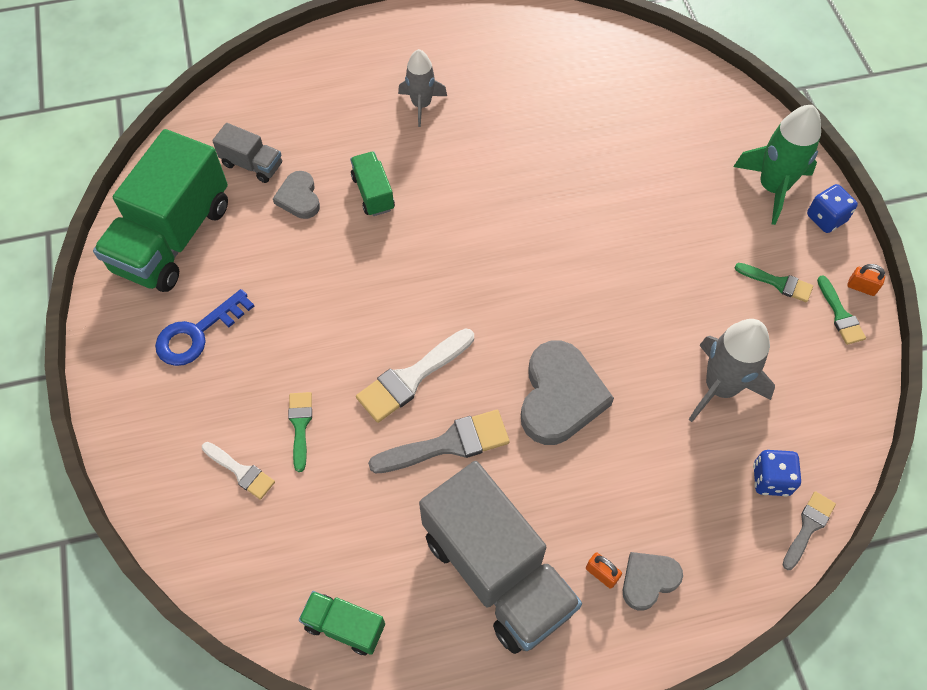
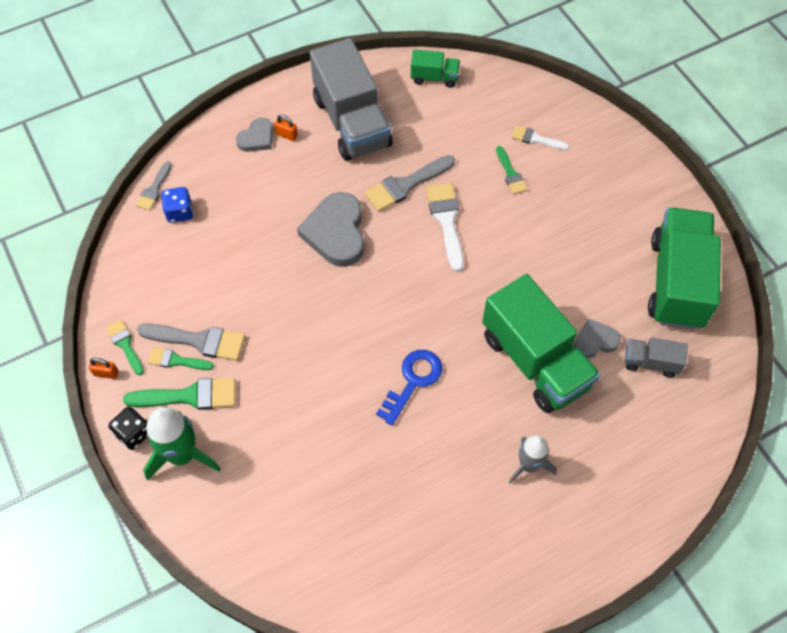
camera: 165 degrees right, 0 degrees up
(197, 333) = (614, 215): blue key -> blue key (413, 381)
(299, 198) = (595, 341): grey heart -> grey heart turned 75 degrees counterclockwise
(373, 193) = (535, 361): green truck -> green truck, size x2.16
(411, 378) = (446, 221): white brush -> white brush turned 45 degrees counterclockwise
(497, 572) = (352, 122): grey truck -> grey truck turned 150 degrees counterclockwise
(720, 387) = (219, 266): grey rocket -> none
(751, 299) = (198, 341): none -> grey brush
(763, 242) = (189, 396): none -> green brush
(826, 218) = (134, 433): blue dice -> black dice

